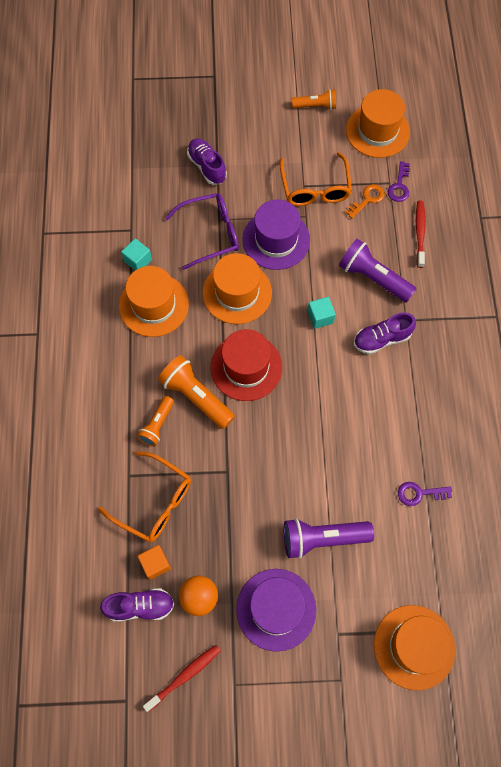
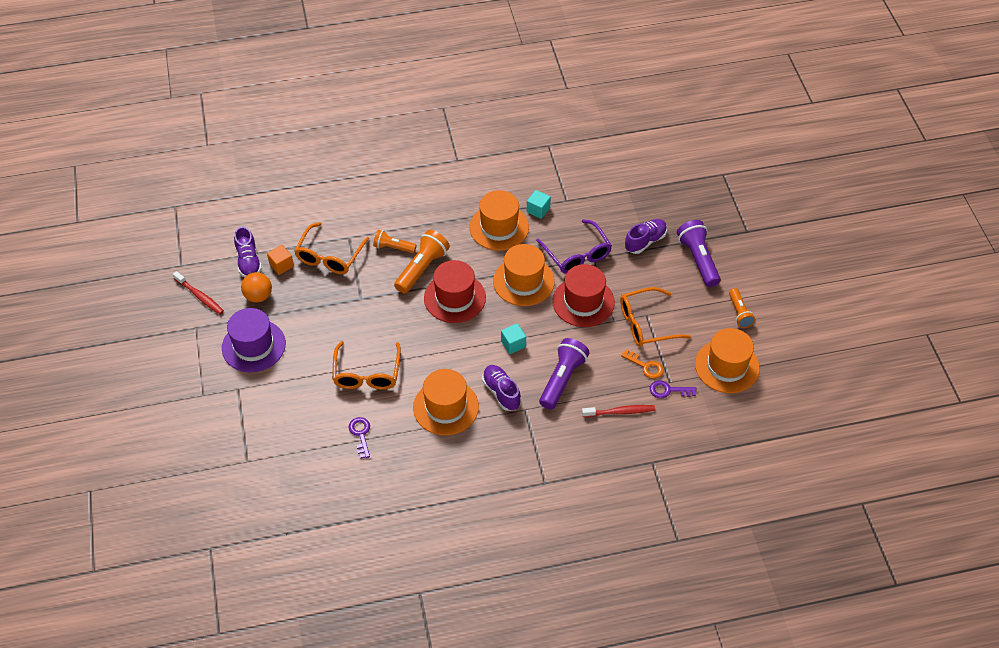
camera: 80 degrees right, 15 degrees down
(276, 240) = (583, 302): purple hat -> red hat
(322, 538) = (313, 369): purple flashlight -> purple flashlight (698, 259)
(337, 477) = (367, 374): none -> orange glasses
(414, 647) = (231, 442): orange hat -> orange hat (446, 407)

